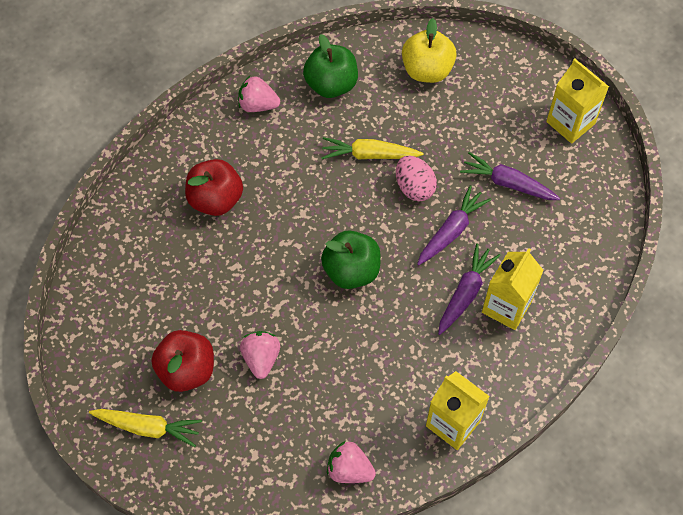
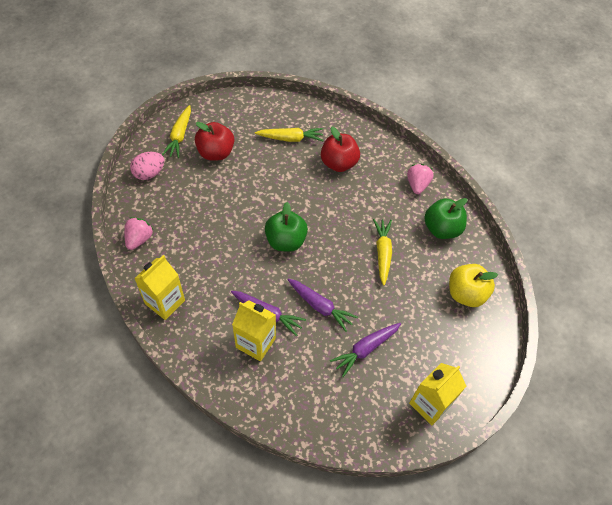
camera: 85 degrees right, 5 degrees down
(163, 262) = (291, 138): none -> yellow carrot
(261, 358) = (221, 190): pink strawberry -> none
(414, 187) = (356, 282): pink egg -> pink egg (149, 173)
(507, 183) = (365, 349): purple carrot -> purple carrot turned 150 degrees counterclockwise

